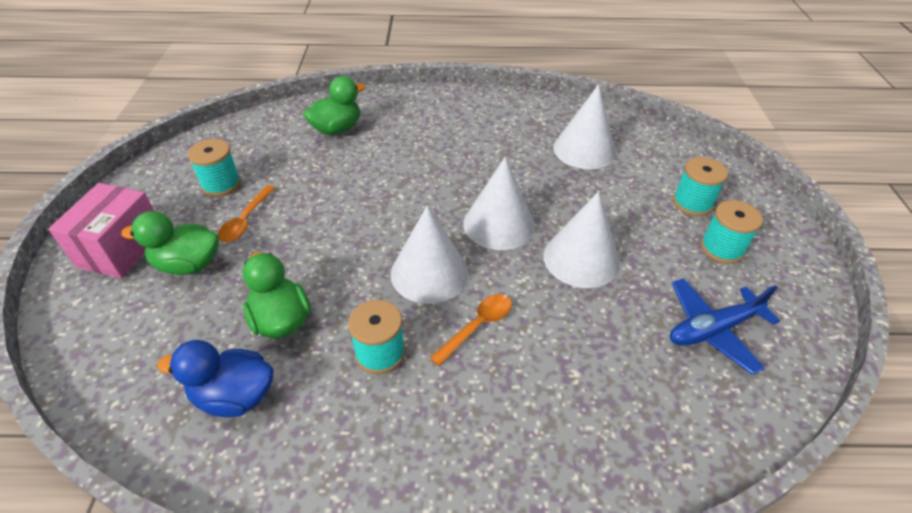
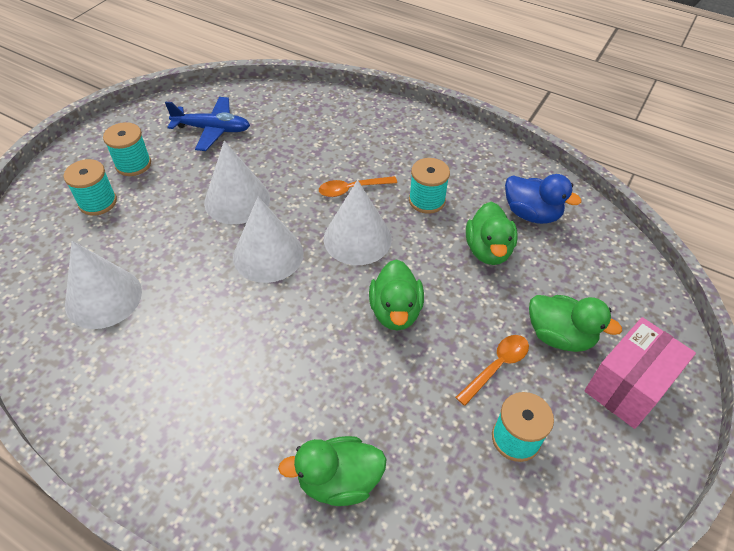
camera: 150 degrees left, 5 degrees up
(352, 226) = (395, 311): none -> green duck

